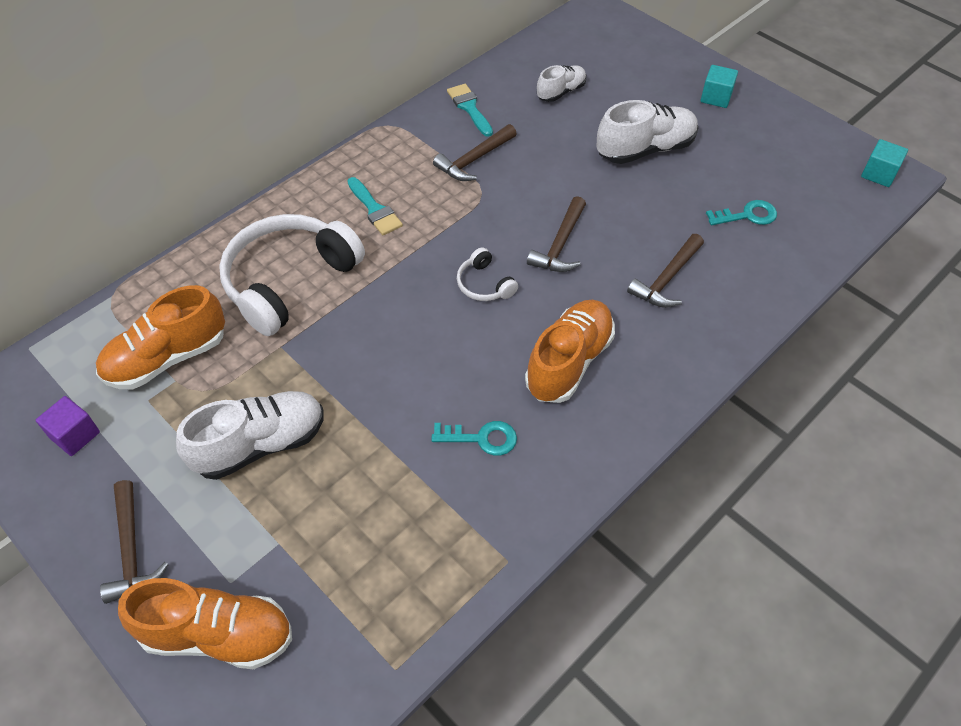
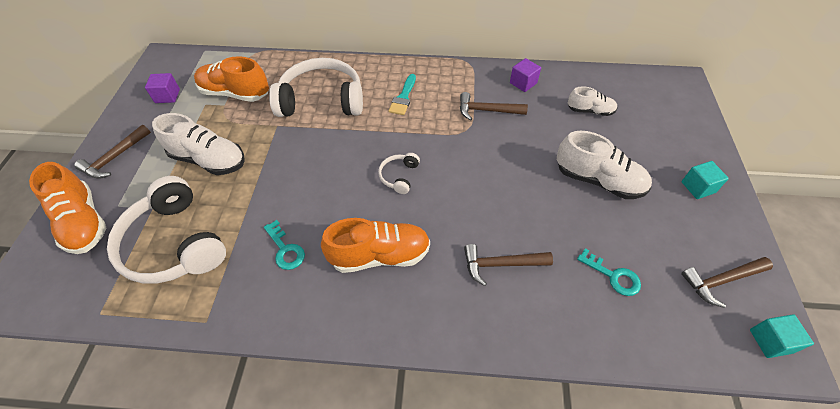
camera: 50 degrees right, 0 degrees up
(364, 543) = (174, 244): none -> white headphones
(469, 108) = (523, 83): turquoise brush -> purple cube
(560, 244) = (467, 190): brown hammer -> brown hammer (721, 281)

